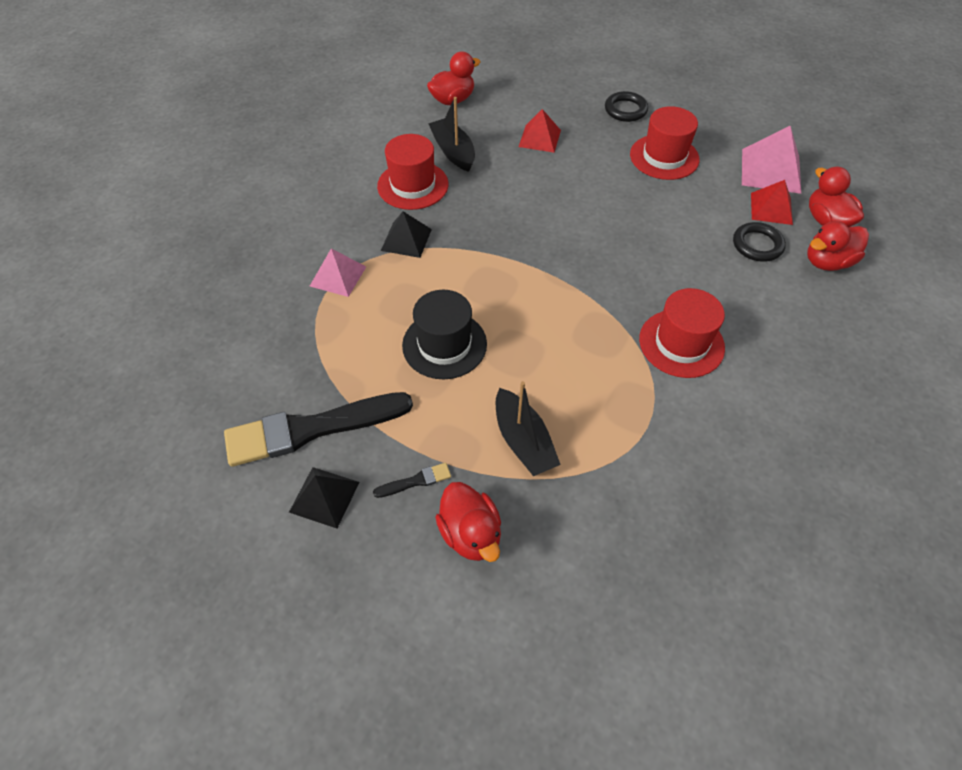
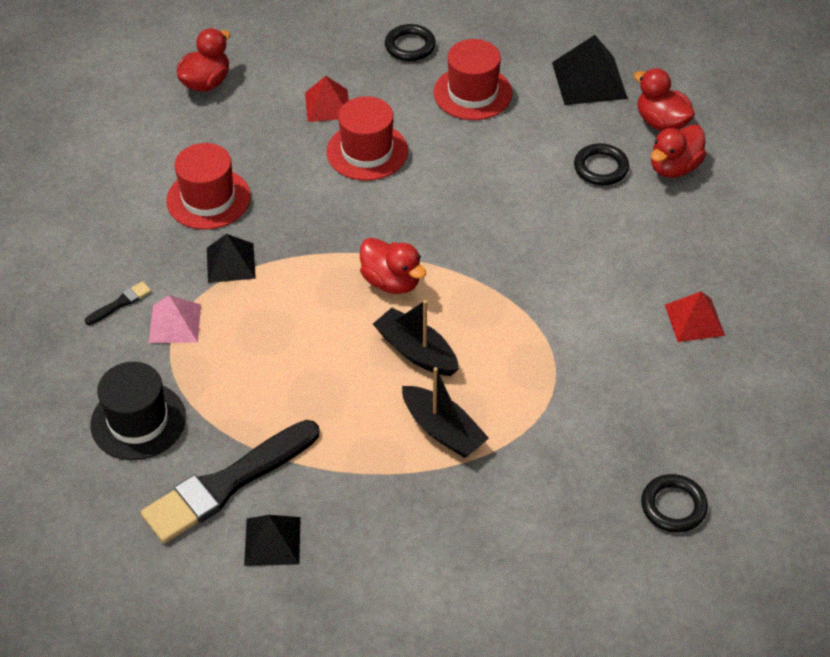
camera: 20 degrees left, 5 degrees down
(416, 481) = (355, 499): black brush -> black brush (120, 303)
(444, 344) = (324, 362): black hat -> black hat (138, 421)
(453, 152) = (236, 147): black boat -> black boat (416, 351)
(471, 533) = (428, 527): red duck -> red duck (391, 281)
(681, 343) = (559, 291): red hat -> red hat (367, 151)
(725, 597) = (673, 506): none -> black ring
(770, 170) = (589, 80): pink pyramid -> black pyramid
(771, 208) = (602, 123): red pyramid -> red pyramid (694, 320)

